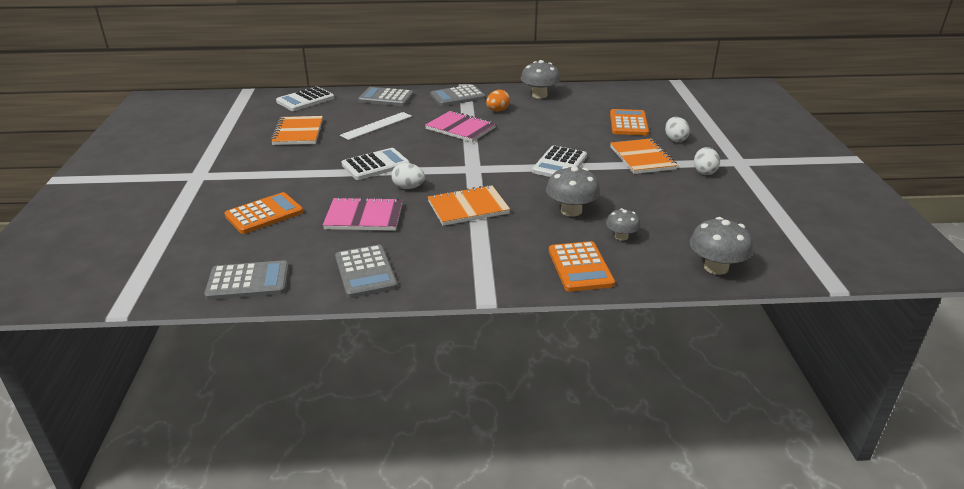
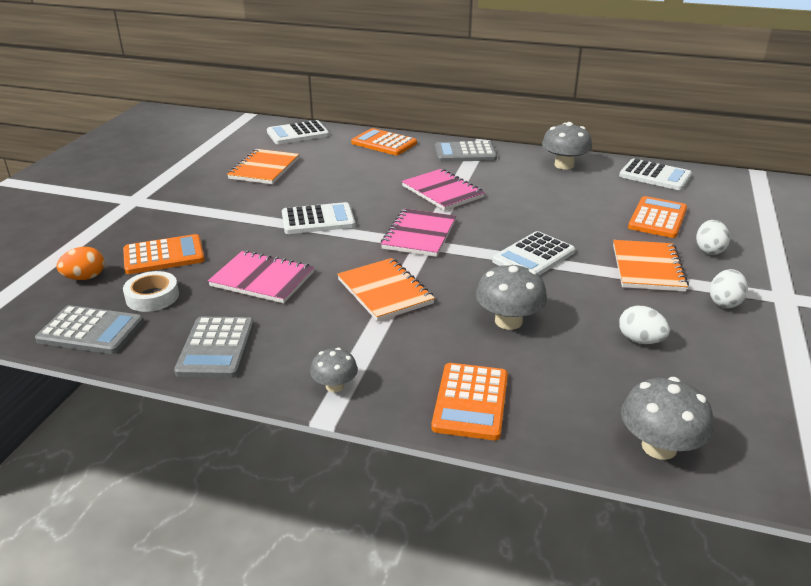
camera: 20 degrees right, 0 degrees up
(280, 246) = (152, 297): none -> white tape
(377, 126) = (351, 174): white ruler -> none
(386, 98) = (384, 143): grey calculator -> orange calculator
(408, 187) = (335, 253): white egg -> white egg (640, 340)
(465, 163) = (419, 235): none -> pink notebook
(468, 207) = (385, 291): orange notebook -> orange notebook turned 60 degrees clockwise
(497, 111) = (500, 177): orange egg -> orange egg (85, 278)
(609, 94) = (655, 176): none -> white calculator
(621, 236) = (552, 371): grey mushroom -> grey mushroom (335, 386)

